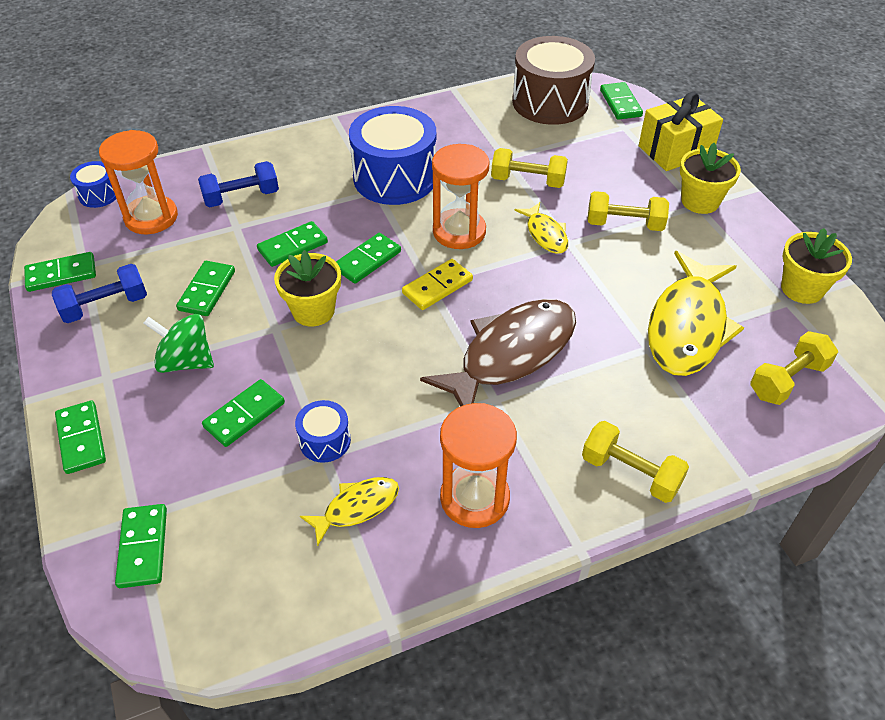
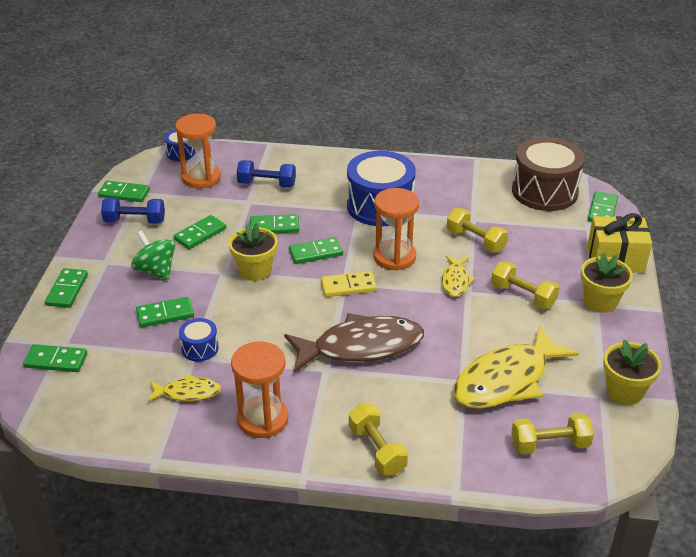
camera: 30 degrees right, 10 degrees down
(143, 547) = (56, 360): green domino -> green domino turned 75 degrees clockwise

